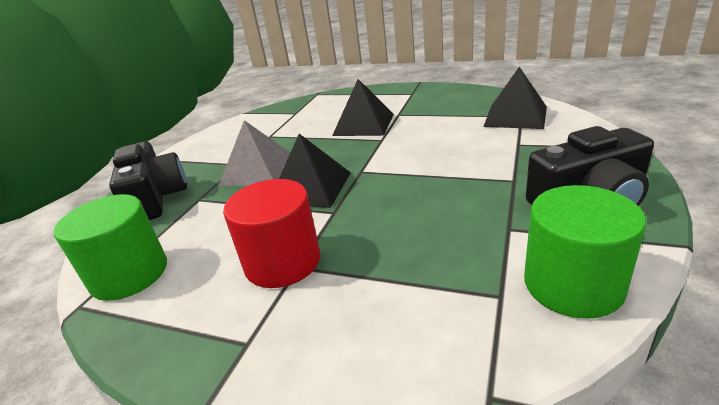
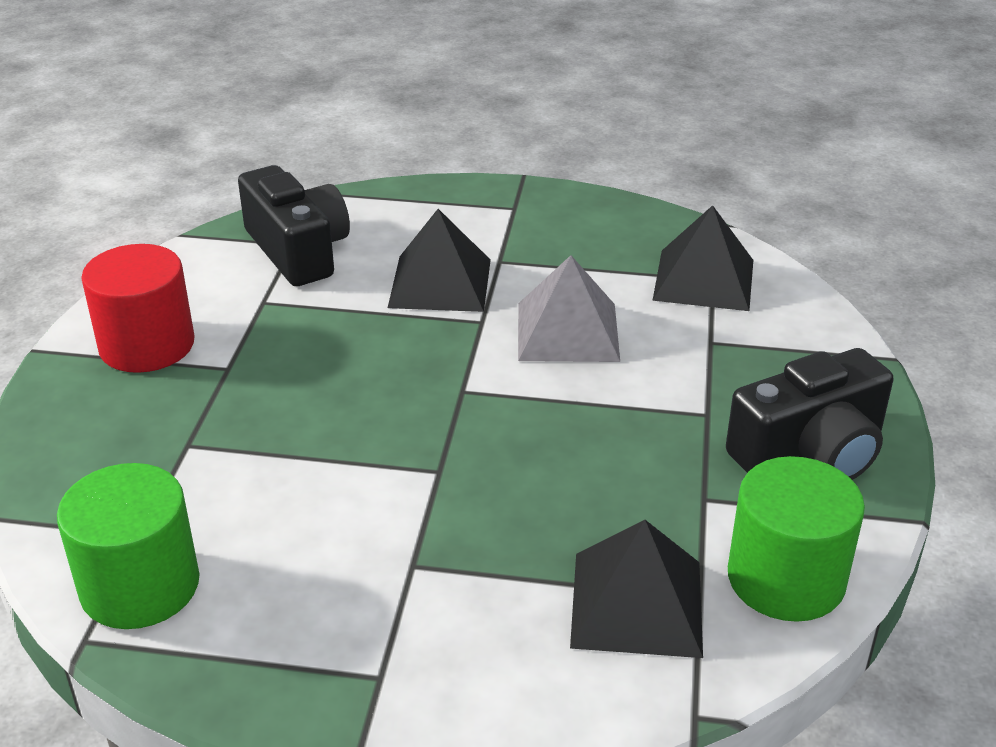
camera: 15 degrees left, 5 degrees up
(155, 198) = (101, 442): black camera -> black camera (298, 250)
(258, 170) = (274, 383): grey pyramid -> grey pyramid (568, 331)
(282, 262) = (386, 558): red cylinder -> red cylinder (147, 345)
(310, 187) = (385, 423): black pyramid -> black pyramid (636, 603)

